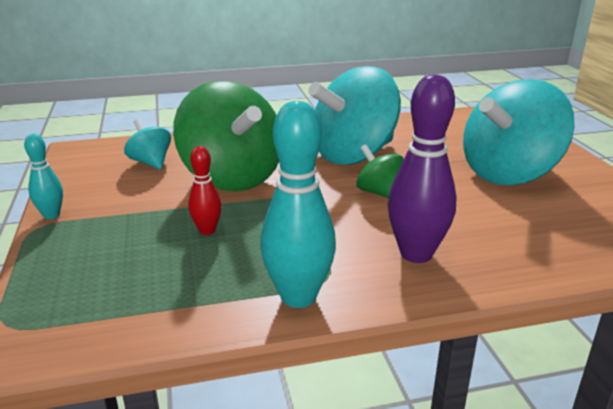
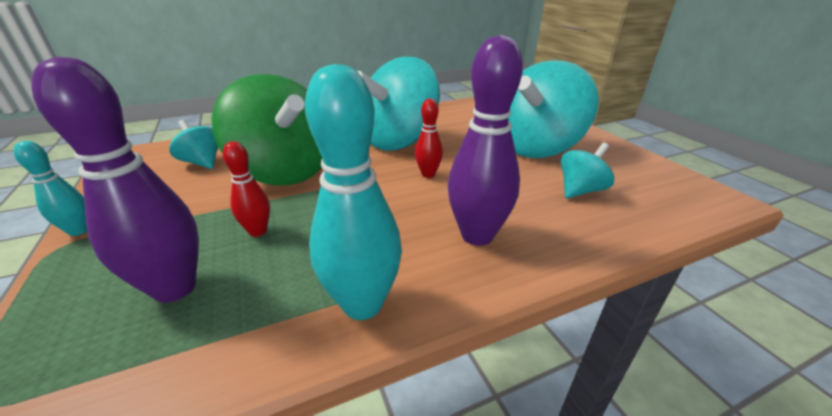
camera: 10 degrees left, 5 degrees up
(140, 268) = (175, 288): none -> purple bowling pin
(379, 193) = (428, 174): green spinning top -> red bowling pin
(541, 222) = (580, 190): none -> turquoise spinning top

